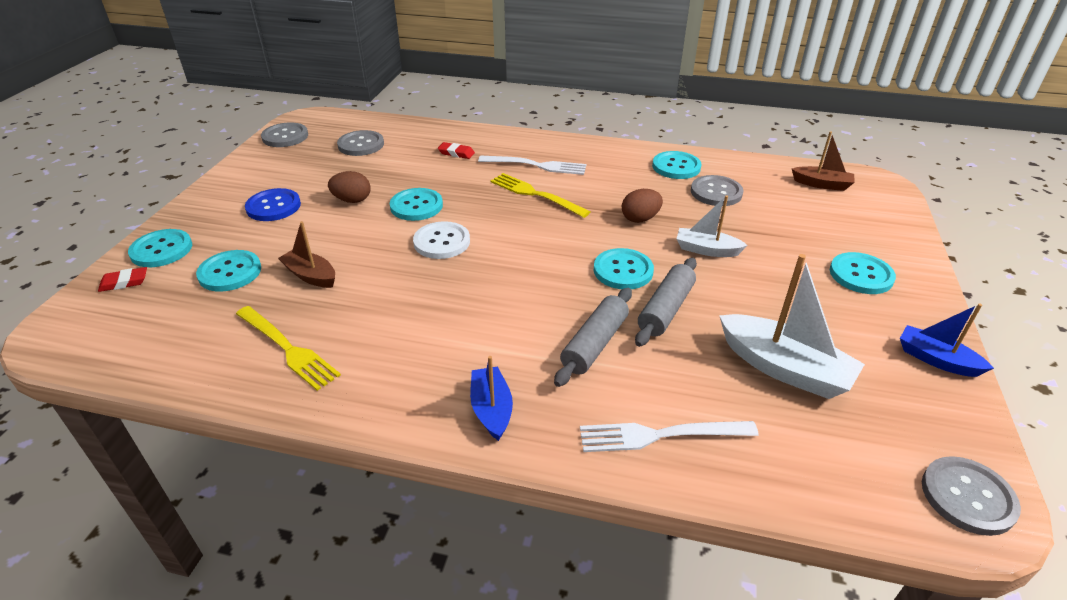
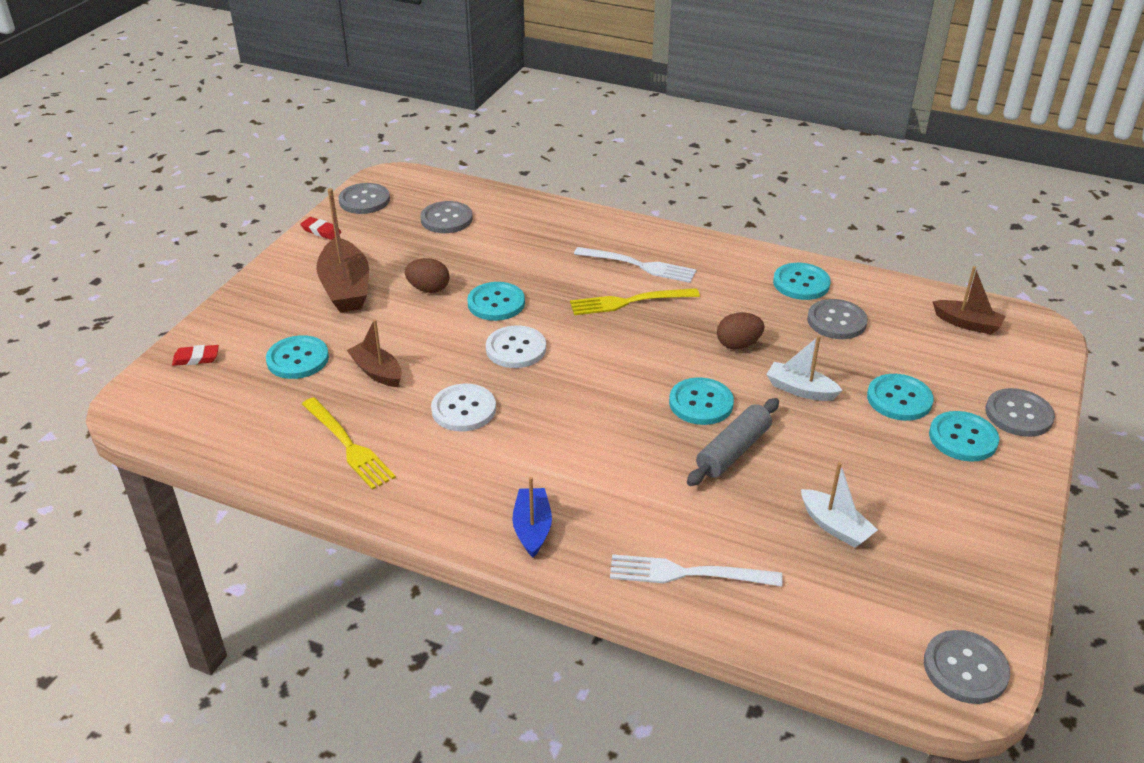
camera: 10 degrees right, 0 degrees up
(161, 250) = (231, 326): turquoise button -> turquoise button (899, 399)
(273, 206) = (345, 288): blue button -> brown boat
(401, 301) = (463, 409): none -> white button
(456, 153) = (551, 240): red eraser -> red eraser (321, 231)
(535, 194) = (628, 302): yellow fork -> yellow fork turned 60 degrees counterclockwise
(594, 344) = (648, 478): grey rolling pin -> none
(784, 368) = (835, 526): white boat -> white boat, size x0.60
(897, 250) = (1018, 414): none -> grey button
(936, 359) = (1001, 538): blue boat -> none

